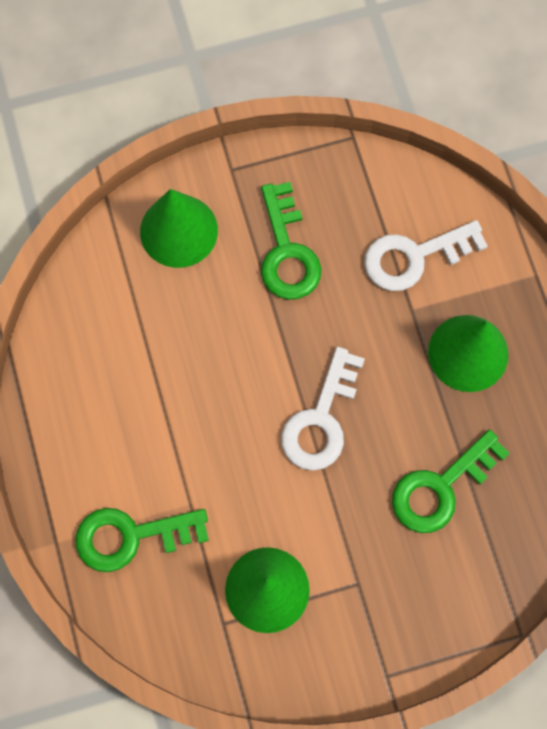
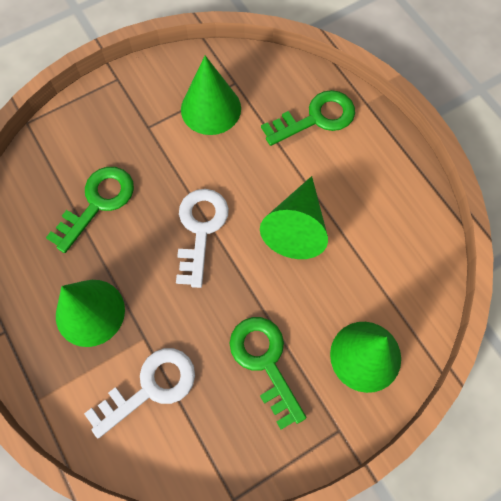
camera: 165 degrees right, 5 degrees down
(205, 392) = (296, 227): none -> green cone

